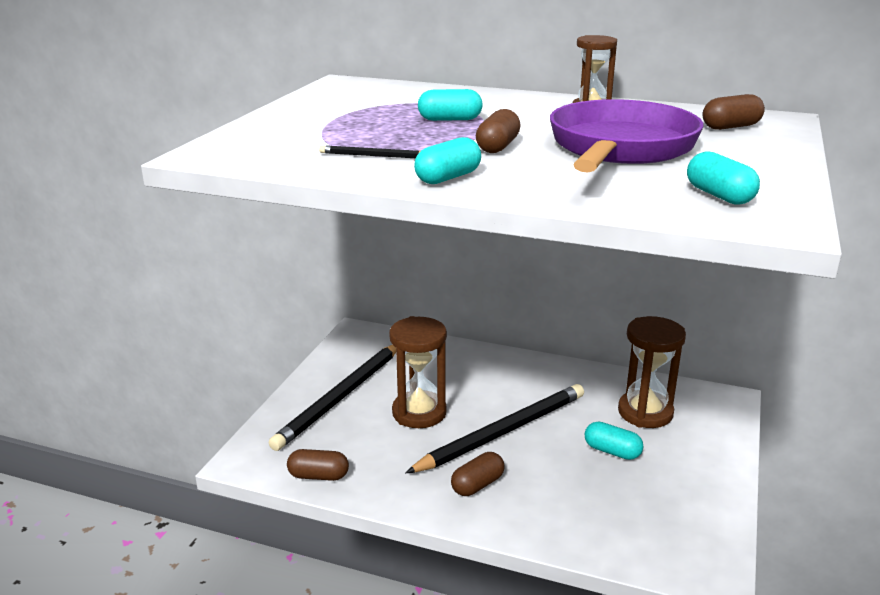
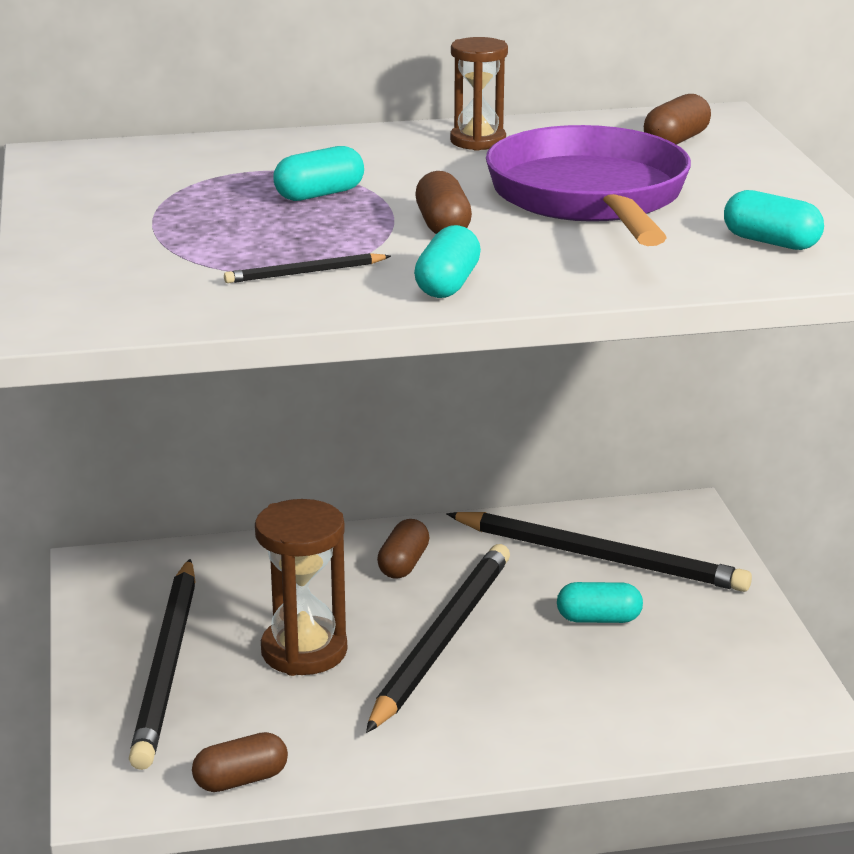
camera: 30 degrees left, 0 degrees up
(477, 485) = (467, 716): brown capsule -> brown capsule (403, 564)
(645, 412) = (600, 557): brown hourglass -> black pencil

